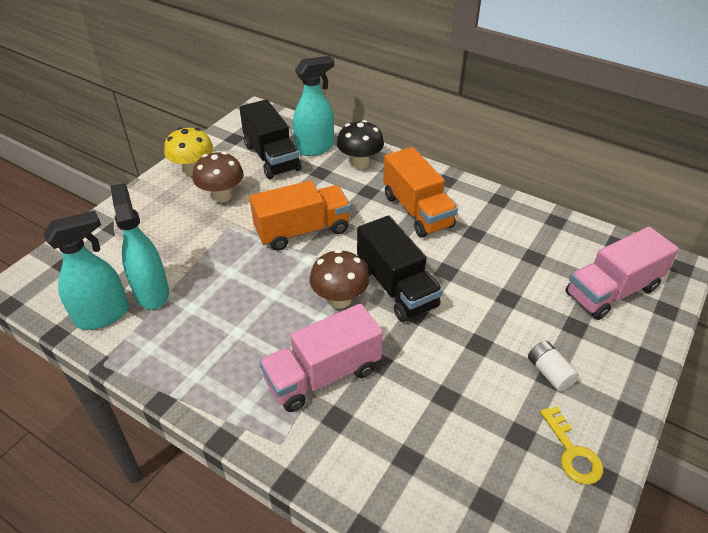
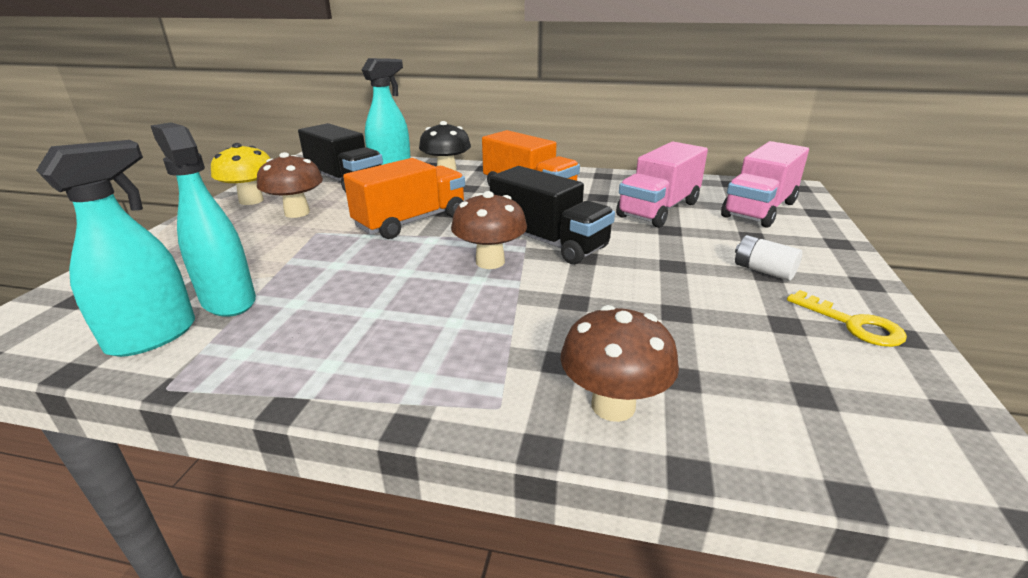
camera: 20 degrees left, 15 degrees down
(323, 375) = (513, 326): pink truck -> pink truck (658, 209)
(348, 466) = (613, 406): none -> brown mushroom

